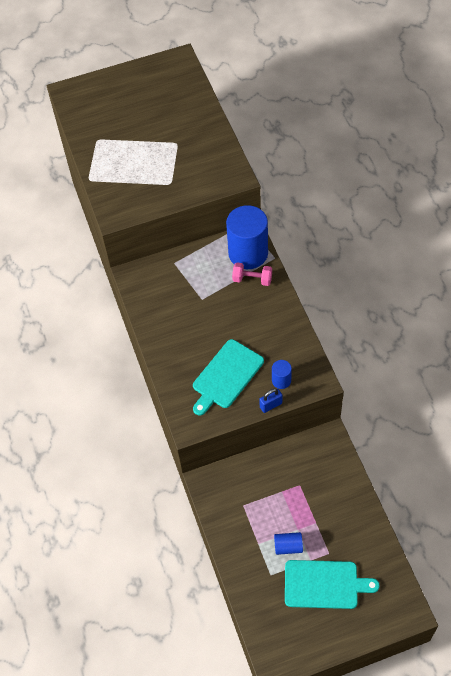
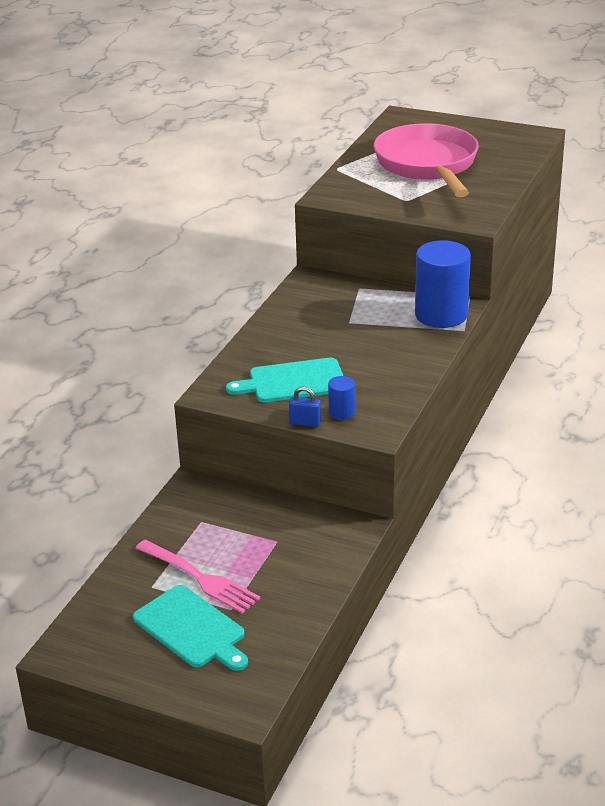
camera: 40 degrees right, 25 degrees down
(145, 137) = (428, 165): none -> pink pan
(252, 279) = (418, 333): pink dumbbell -> none
(288, 546) = (199, 578): blue cylinder -> pink fork

